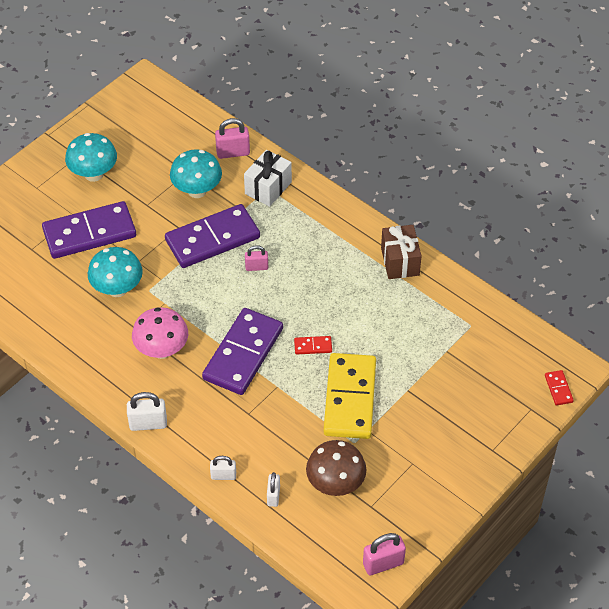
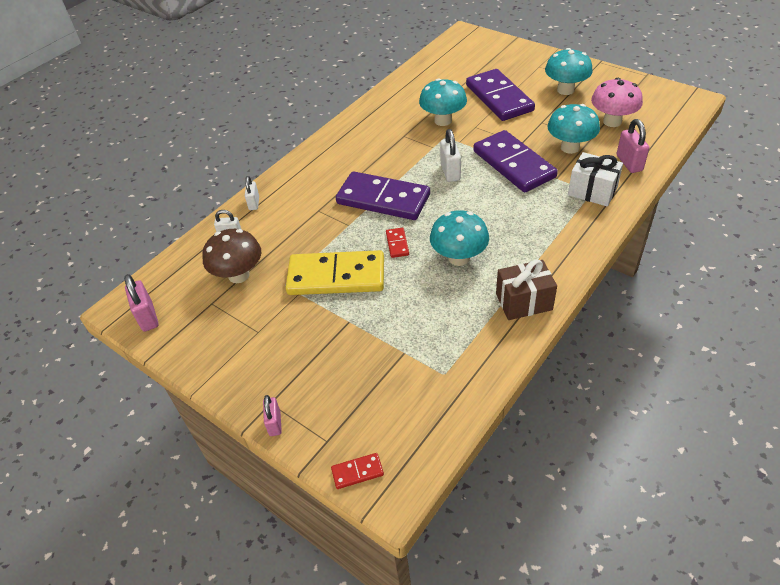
camera: 90 degrees right, 5 degrees down
(148, 423) = (307, 156): white padlock -> white padlock (450, 172)
(162, 350) = (382, 152): pink mushroom -> pink mushroom (612, 121)
(256, 267) = (487, 195): pink padlock -> pink padlock (275, 423)
(340, 300) = (459, 258): none -> turquoise mushroom

